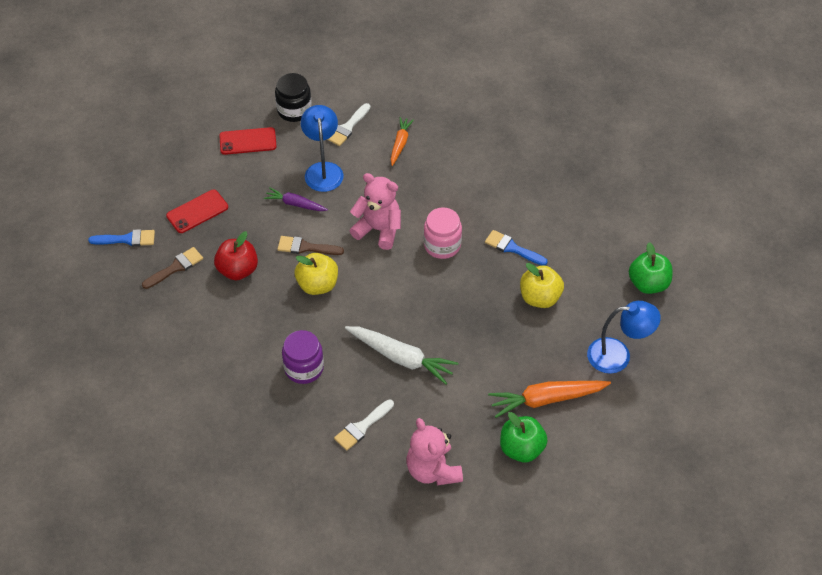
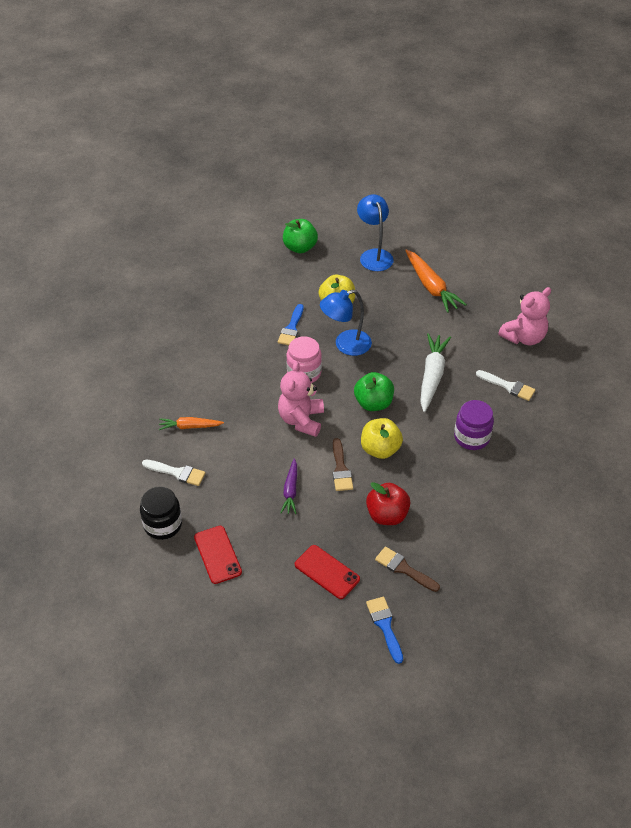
camera: 105 degrees left, 5 degrees down
(323, 170) = (240, 479): blue lamp -> blue lamp (345, 345)
(521, 449) = (480, 293): green apple -> green apple (373, 403)

